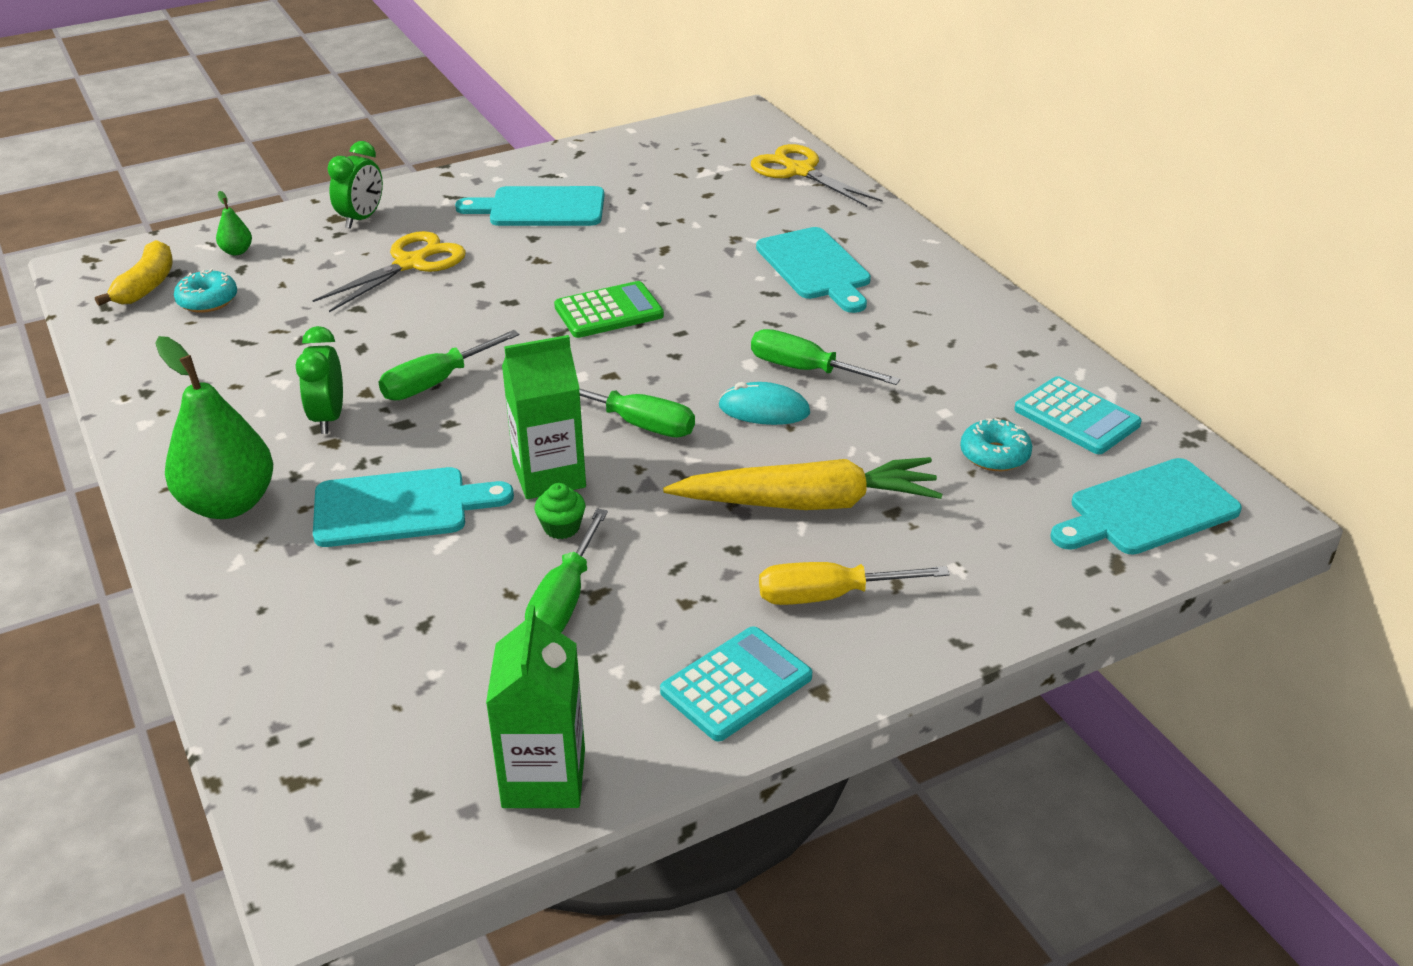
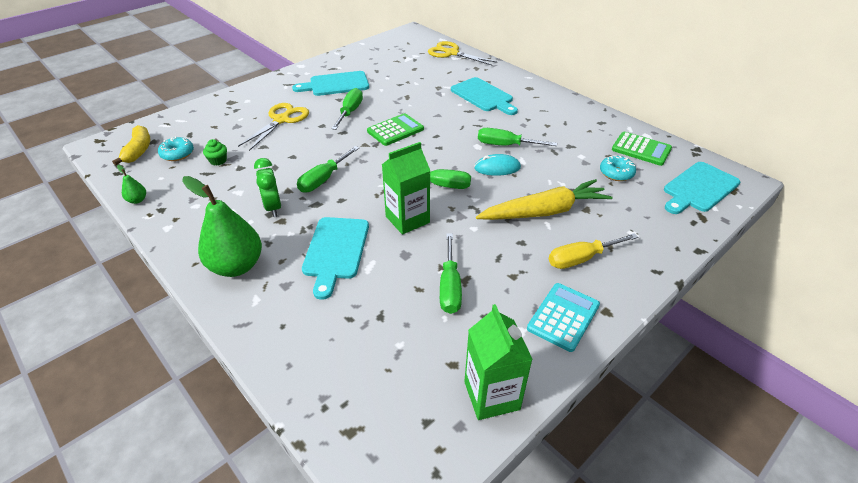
camera: 15 degrees left, 5 degrees up
(237, 251) = (183, 126): green pear -> green pear (137, 200)
(361, 219) = (245, 101): green clock -> none
(399, 508) = (335, 251): turquoise cutting board -> turquoise cutting board turned 120 degrees clockwise
(541, 265) = (350, 112): none -> green screwdriver
(561, 527) = (428, 246): green cupcake -> green cupcake (218, 161)
(1076, 417) = (641, 149): turquoise calculator -> green calculator

